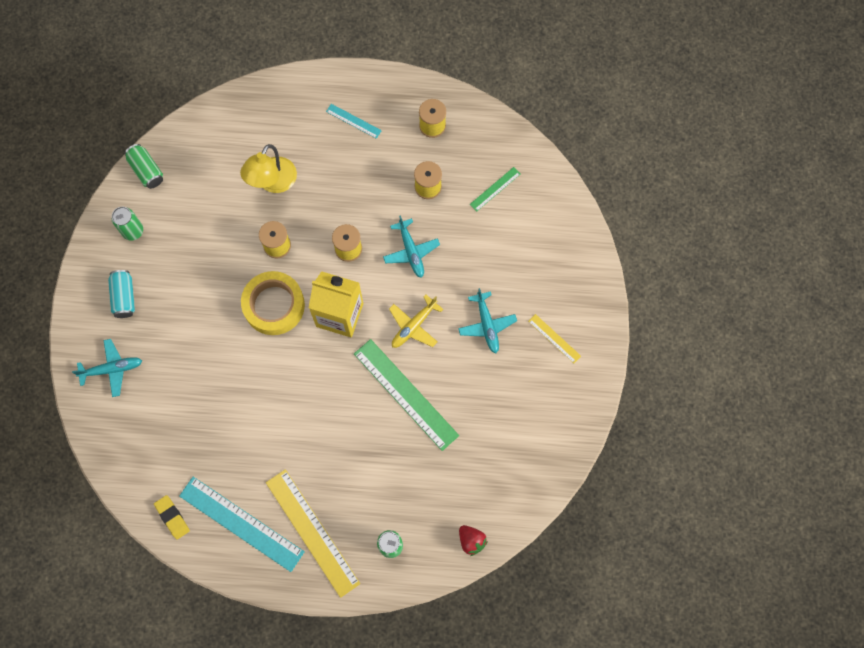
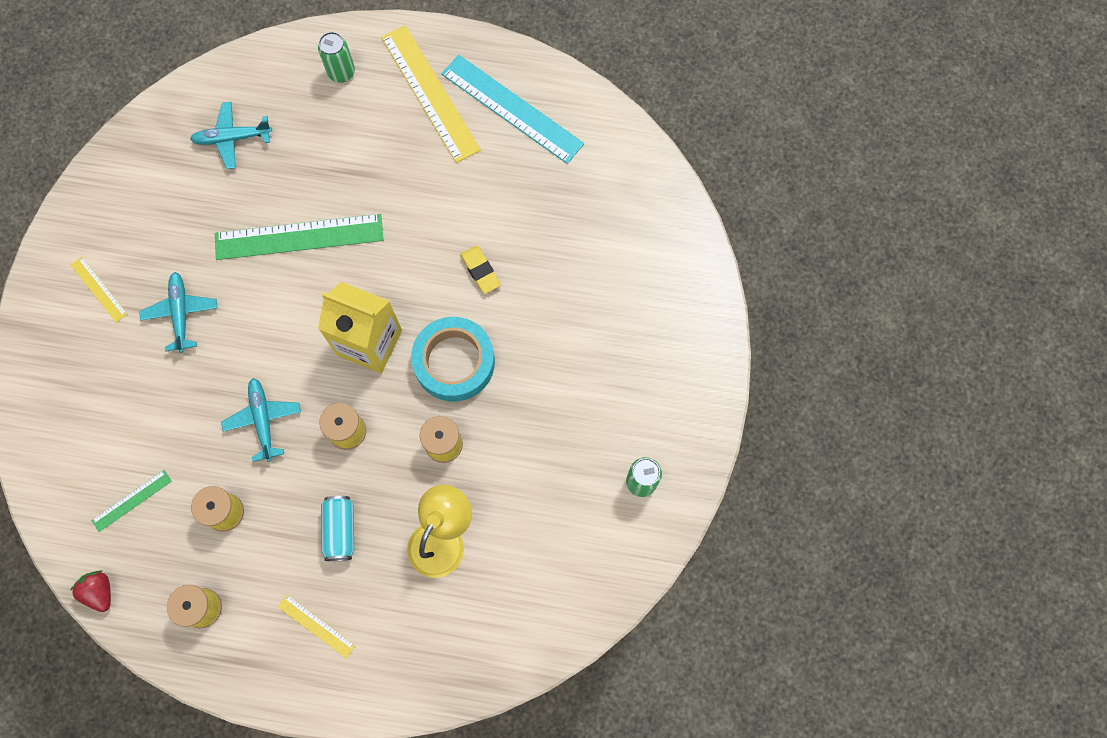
camera: 175 degrees left, 0 degrees up
(112, 369) = (667, 297): turquoise plane -> turquoise plane (232, 138)
(124, 297) = (652, 390): turquoise can -> turquoise can (340, 530)
(146, 170) = (622, 572): green can -> none
(172, 517) = (592, 121): yellow eraser -> yellow eraser (480, 271)
(274, 305) = (454, 362): yellow tape -> turquoise tape
(353, 121) = (316, 626): turquoise ruler -> yellow ruler
(405, 394) = (299, 236): green ruler -> green ruler turned 60 degrees counterclockwise
(414, 326) = (275, 320): yellow plane -> none
(471, 540) = (248, 70): red strawberry -> red strawberry (100, 592)

